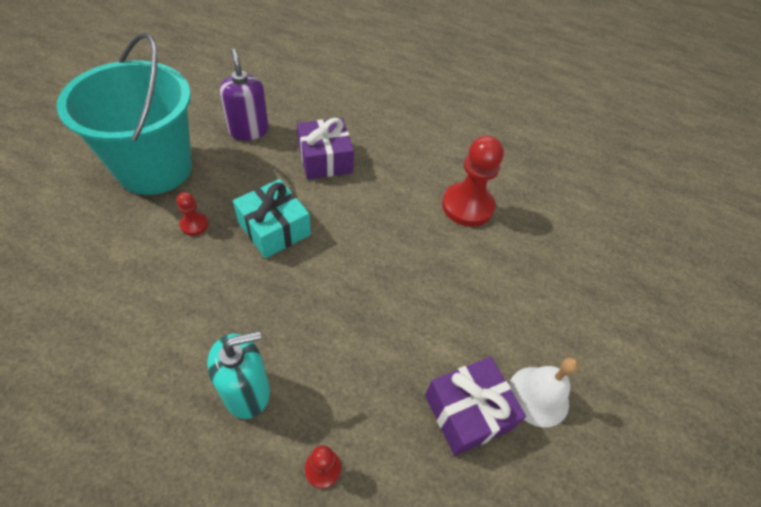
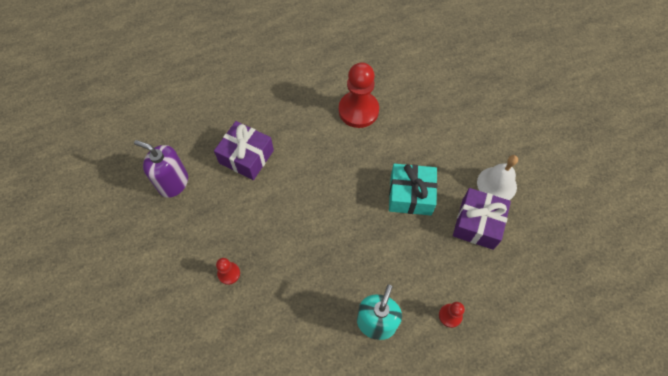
camera: 40 degrees left, 10 degrees up
(155, 168) = (152, 266): turquoise bucket -> none
(274, 228) = (276, 229): turquoise gift -> turquoise gift (410, 195)

